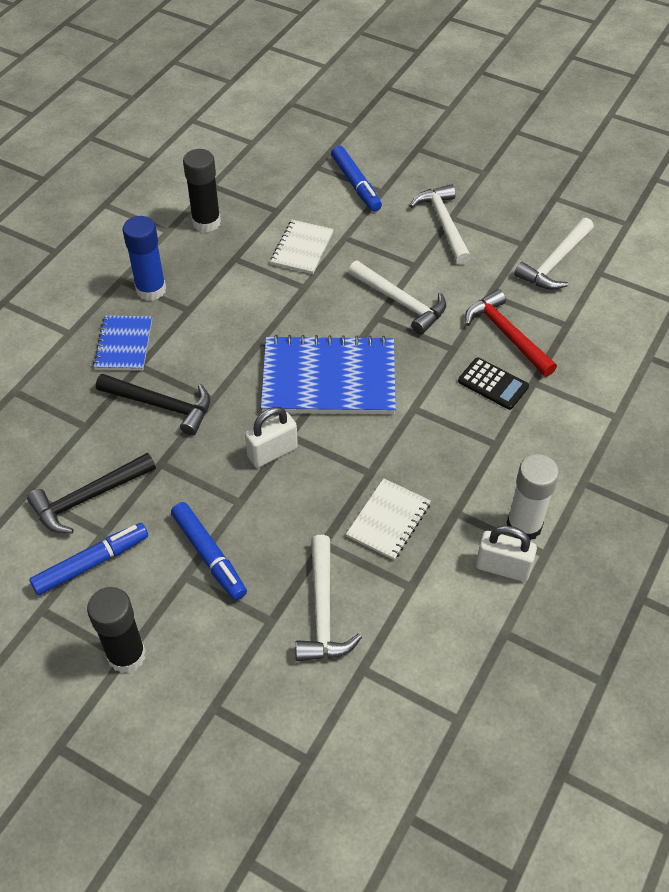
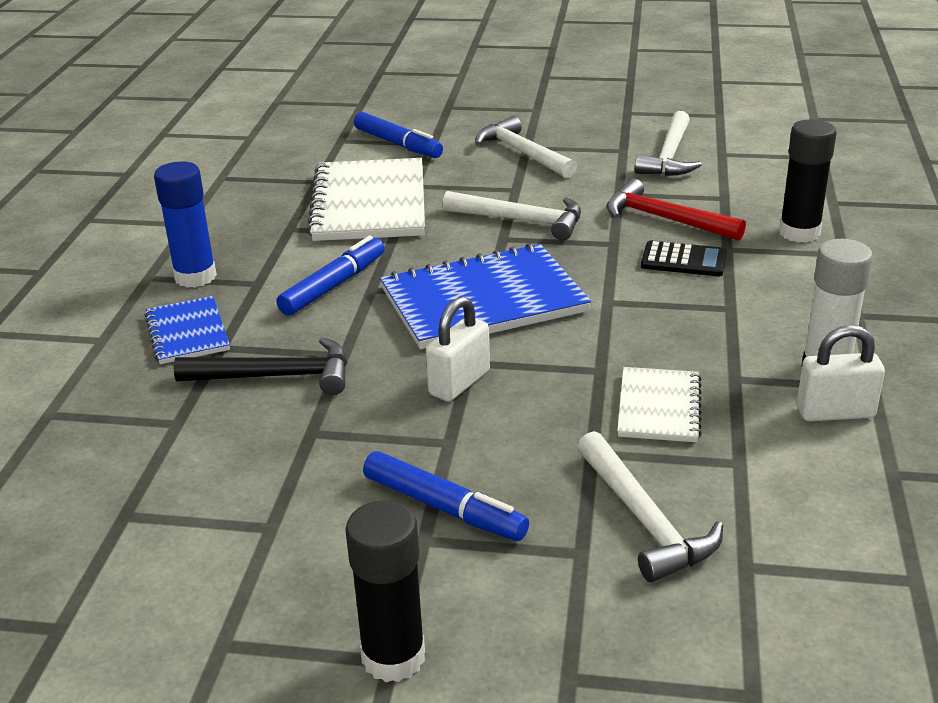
camera: 20 degrees left, 20 degrees down
(88, 498) = (226, 495): black hammer -> none
(91, 563) = (273, 565): blue marker -> blue marker (333, 285)
(206, 222) = (233, 207): black glue stick -> black glue stick (799, 233)
(302, 248) = (370, 204): white notebook -> white notebook, size x1.86

